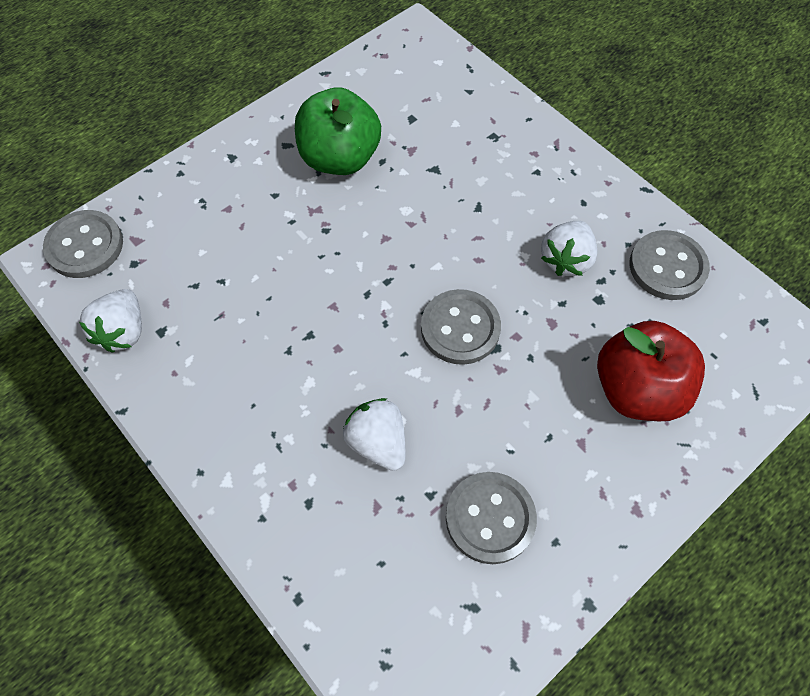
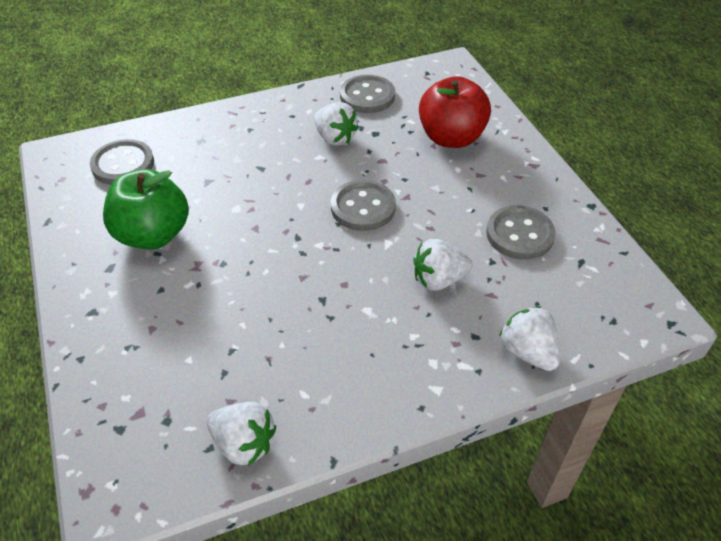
camera: 70 degrees left, 15 degrees down
(85, 246) = (115, 463): grey button -> grey button (123, 164)
(302, 567) = (527, 352): none -> white strawberry

